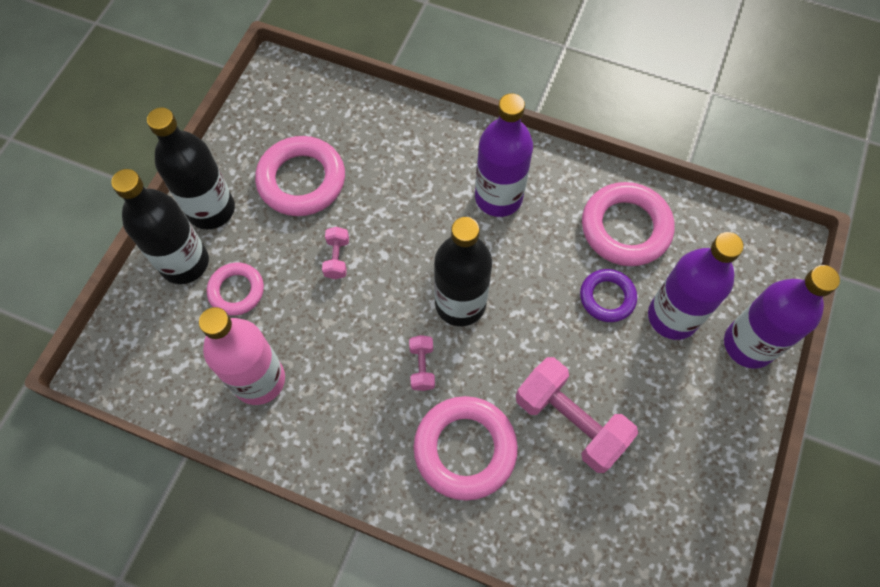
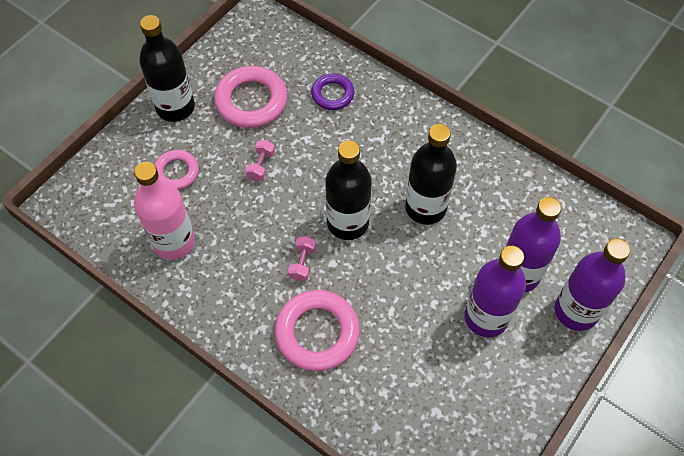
camera: 15 degrees right, 5 degrees down
(184, 263) = (143, 142): black bottle -> black bottle (425, 207)
(498, 197) = (404, 148): purple bottle -> purple bottle (486, 317)
(570, 421) = (408, 333): pink dumbbell -> none
(607, 297) = (468, 246): purple ring -> purple ring (332, 94)
(625, 228) = (501, 196): pink ring -> none

